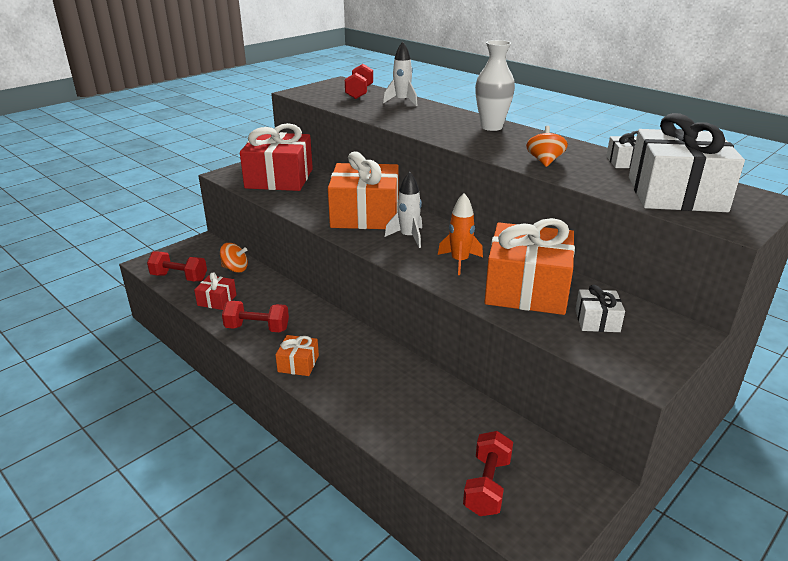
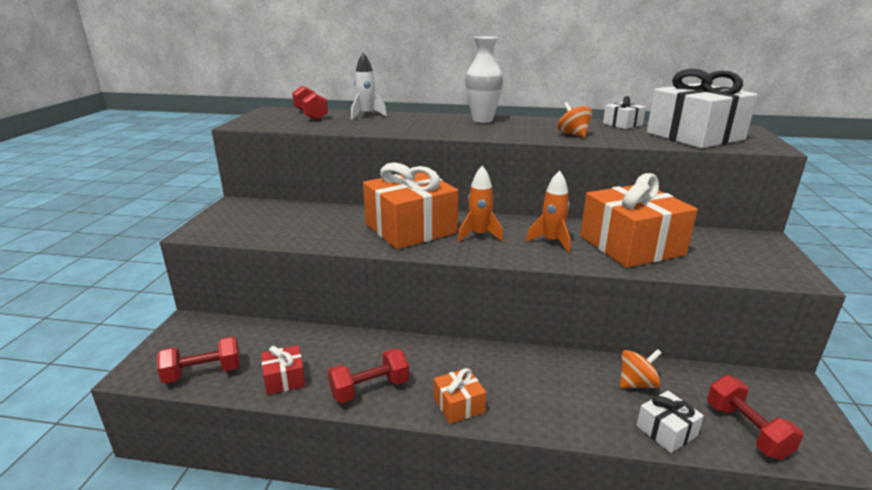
camera: 35 degrees left, 5 degrees down
(235, 269) = (264, 337): orange spinning top -> orange spinning top (637, 383)
(279, 178) = (270, 220): red gift -> none
(408, 237) = (479, 235): white rocket -> orange rocket
(597, 321) = (710, 251): white gift -> white gift (666, 431)

